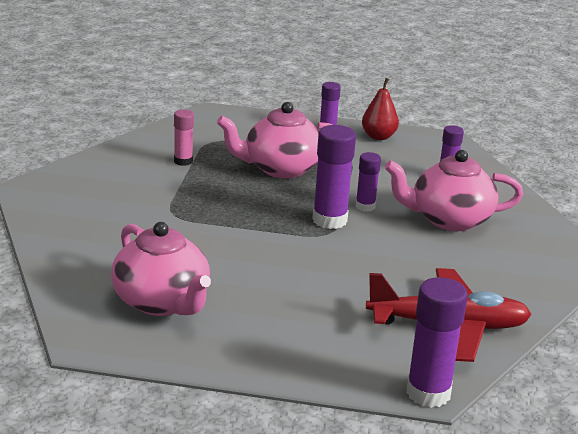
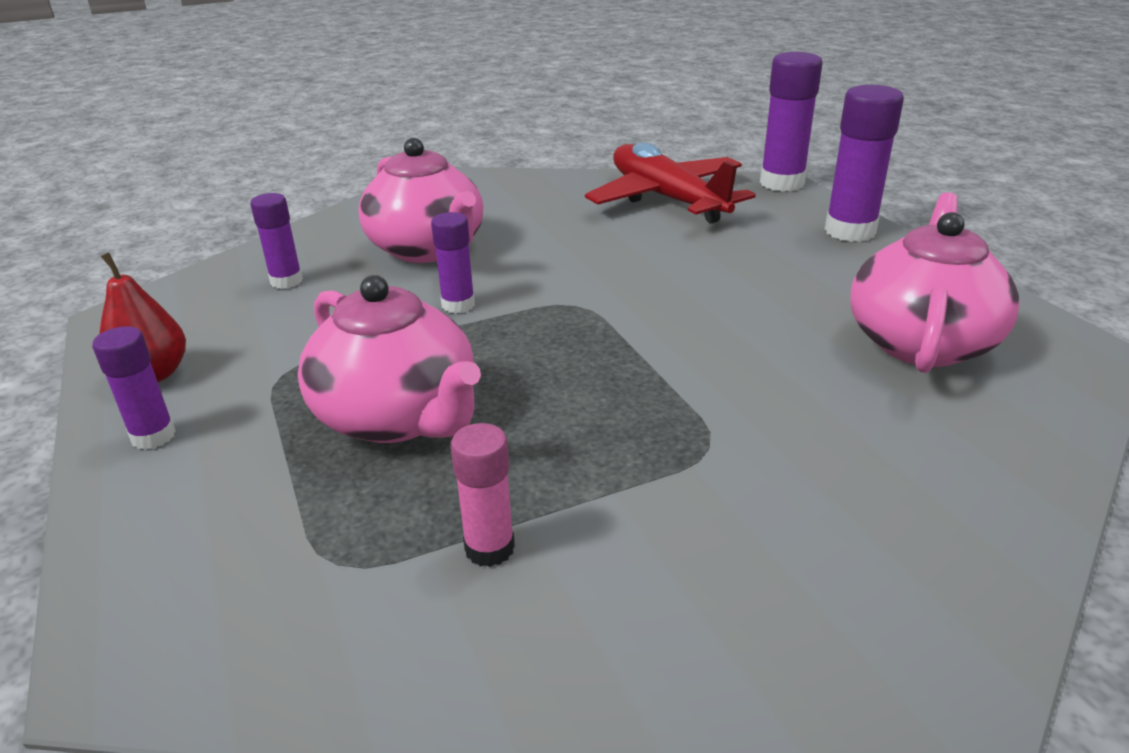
camera: 120 degrees left, 5 degrees up
(329, 220) = (535, 314): purple glue stick -> purple glue stick (850, 231)

